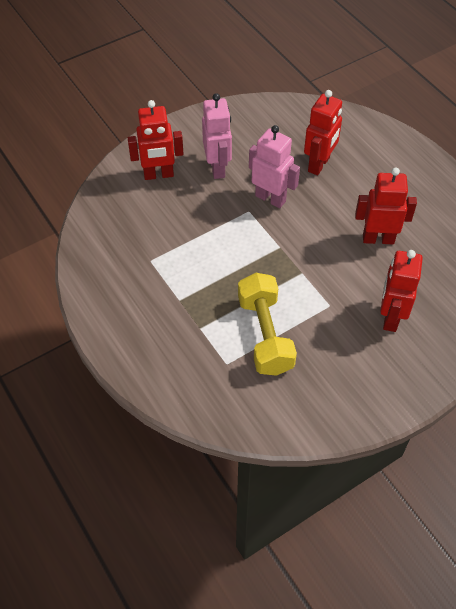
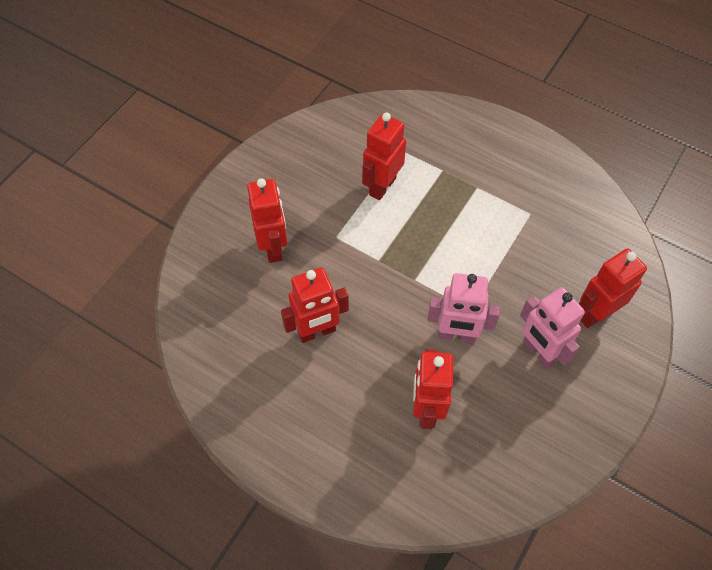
camera: 155 degrees right, 5 degrees up
(265, 334) = (382, 186): yellow dumbbell -> red robot

